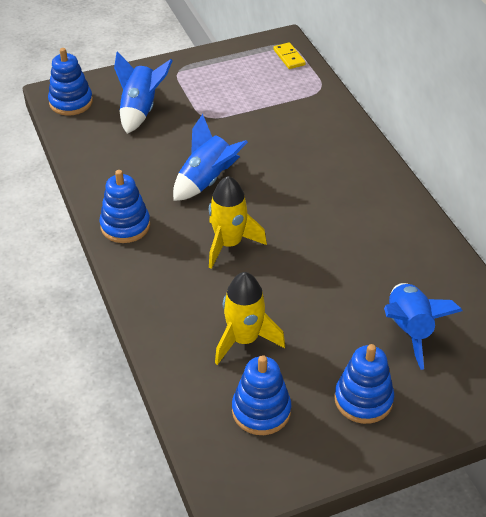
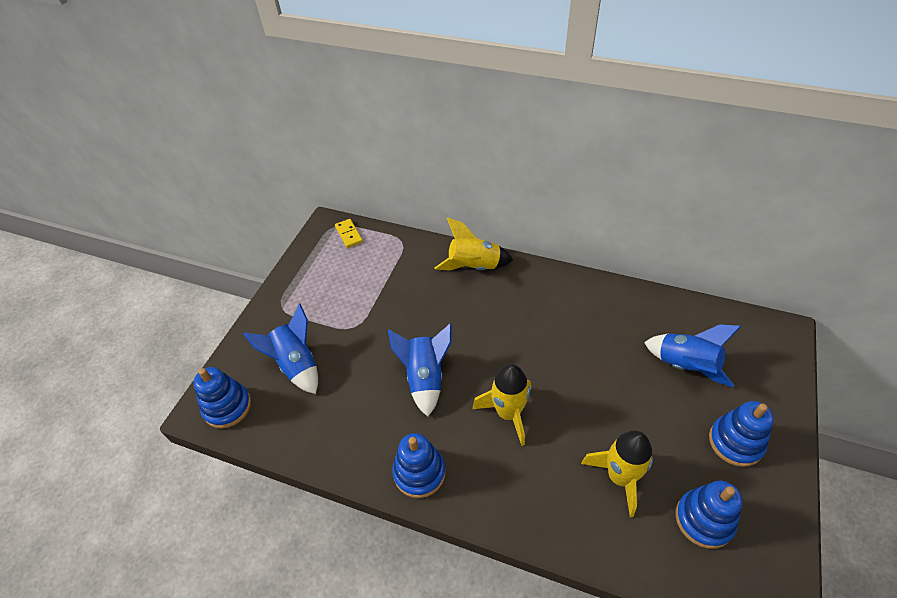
camera: 45 degrees left, 5 degrees up
(289, 57) = (349, 234): yellow domino -> yellow domino turned 45 degrees clockwise
(349, 143) = (474, 266): none -> yellow rocket

